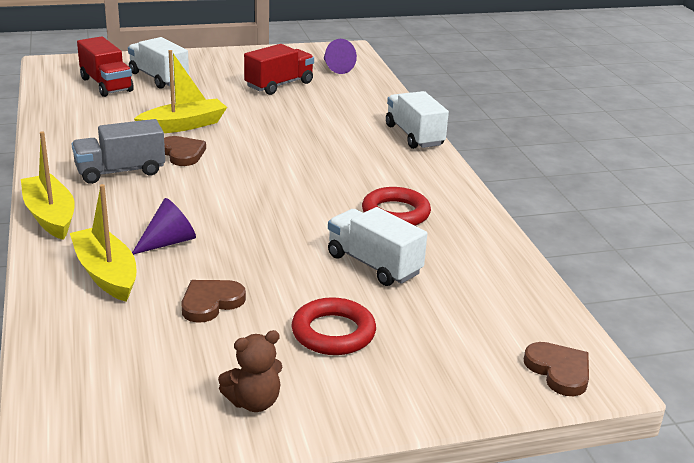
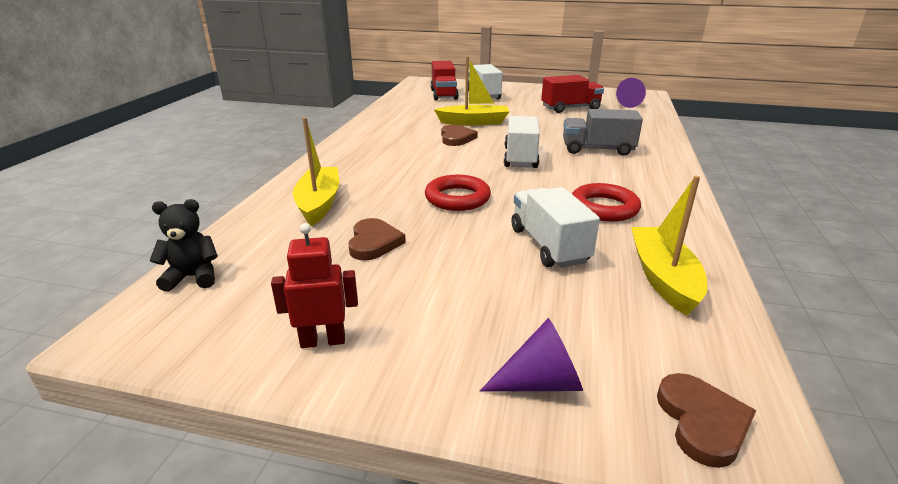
camera: 30 degrees right, 0 degrees up
(50, 216) = (324, 160): yellow boat -> yellow boat (663, 278)
(61, 387) = (193, 277): none -> black teddy bear
(120, 171) = (401, 142): grey truck -> grey truck (597, 149)
(168, 242) = (387, 191): purple cone -> purple cone (540, 382)
(211, 303) = (374, 242): brown heart -> brown heart turned 105 degrees clockwise
(254, 402) = (323, 341): brown teddy bear -> red robot
(333, 333) = (458, 296): red ring -> red ring (457, 198)
(414, 136) = (665, 154): white truck -> white truck (520, 158)

